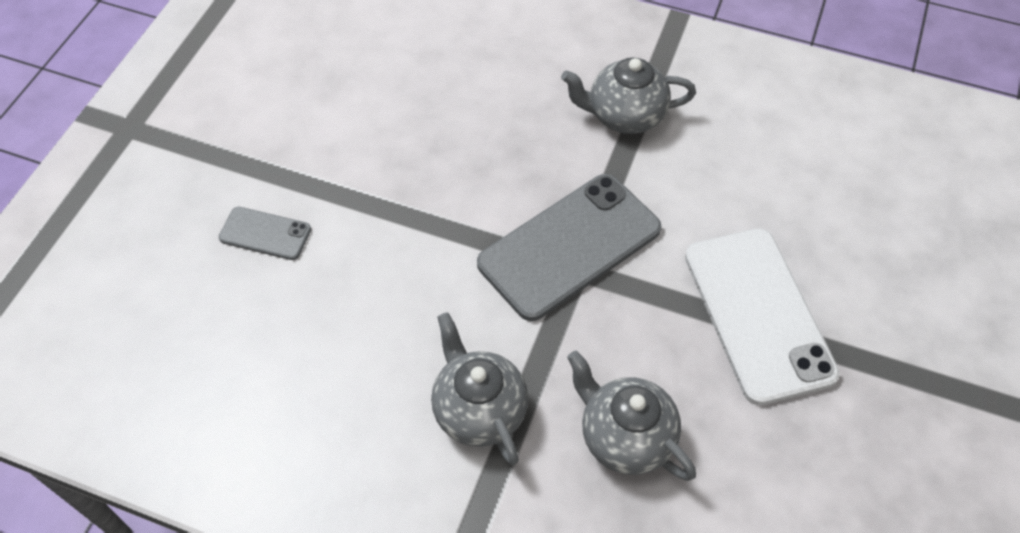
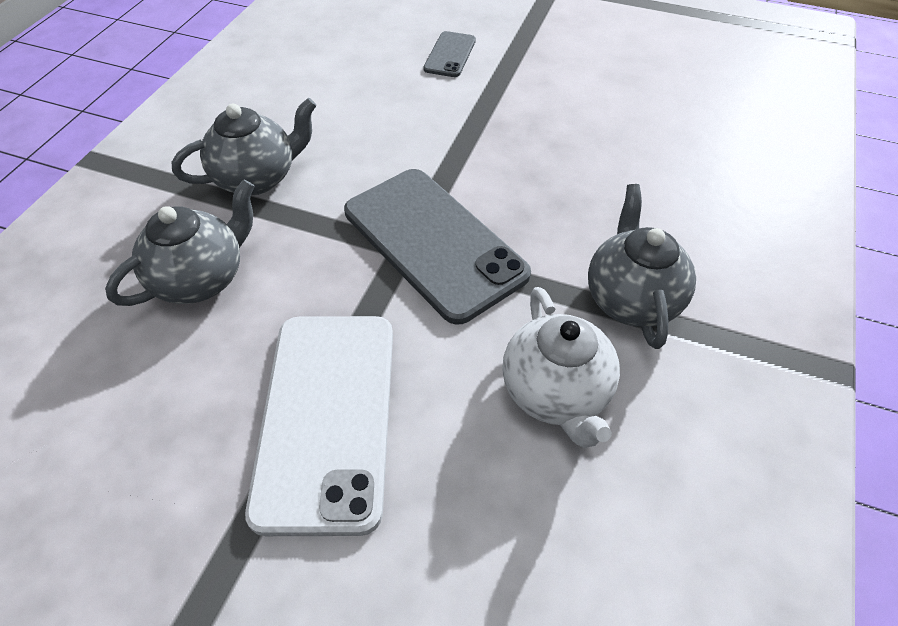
camera: 90 degrees right, 5 degrees down
(716, 170) = (555, 393): none -> white teapot
(758, 314) = (327, 417): white phone -> white phone turned 75 degrees counterclockwise

